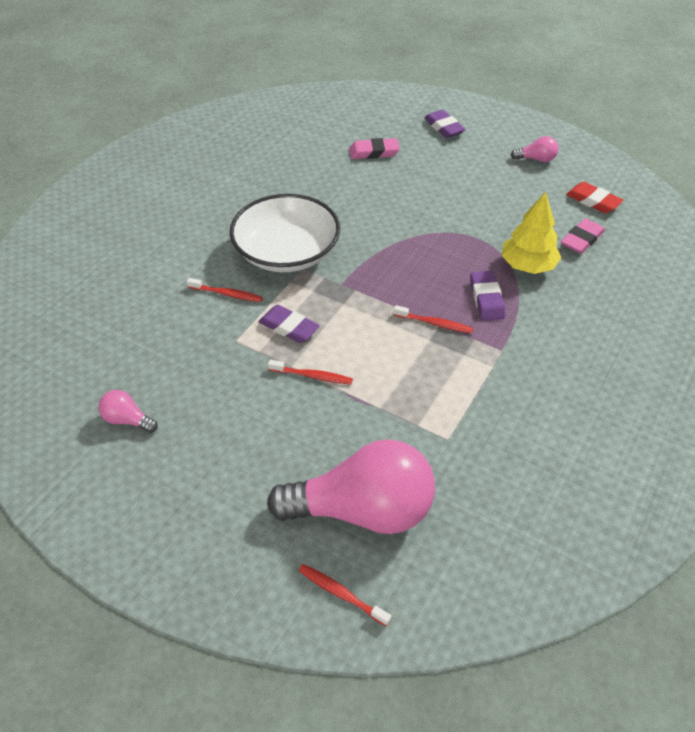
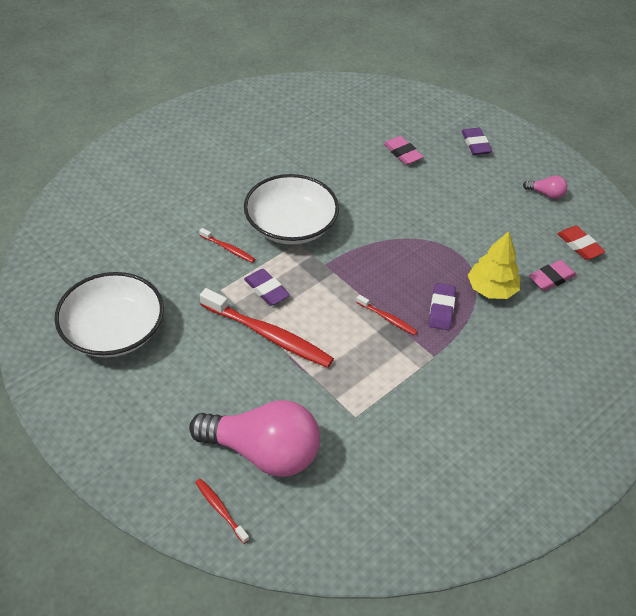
camera: 15 degrees right, 0 degrees up
(127, 420) = (113, 330): pink light bulb -> white bowl
(312, 376) = (269, 335): red toothbrush -> red toothbrush, size x2.10
(374, 152) = (402, 153): pink eraser -> pink eraser turned 45 degrees clockwise

